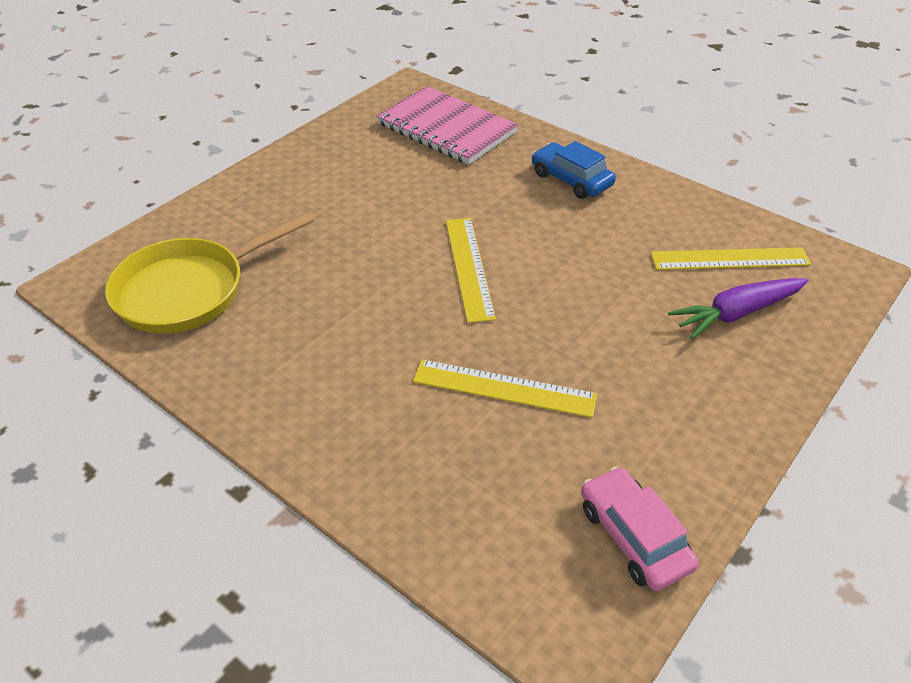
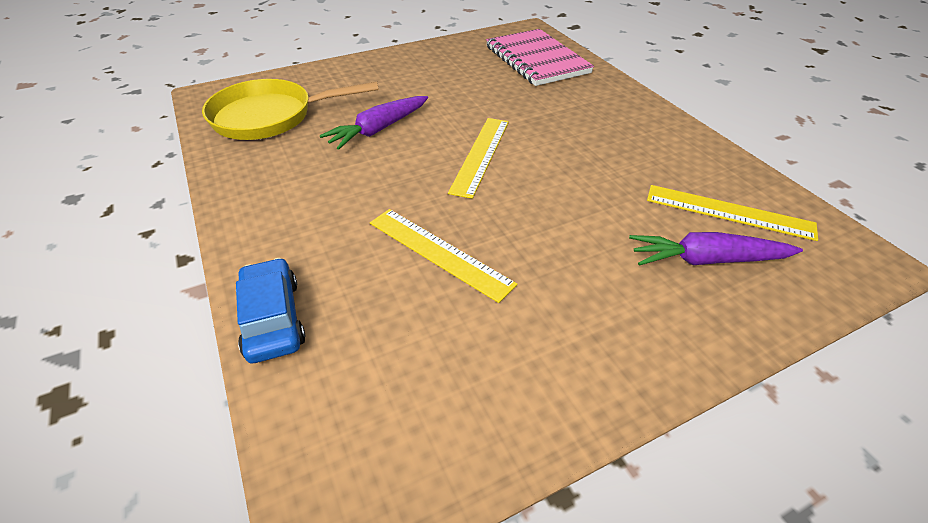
camera: 25 degrees right, 0 degrees up
(335, 269) = (378, 130): none -> purple carrot
(571, 179) = (615, 115): blue car -> blue car (273, 318)
(634, 536) = (460, 427): pink car -> none

